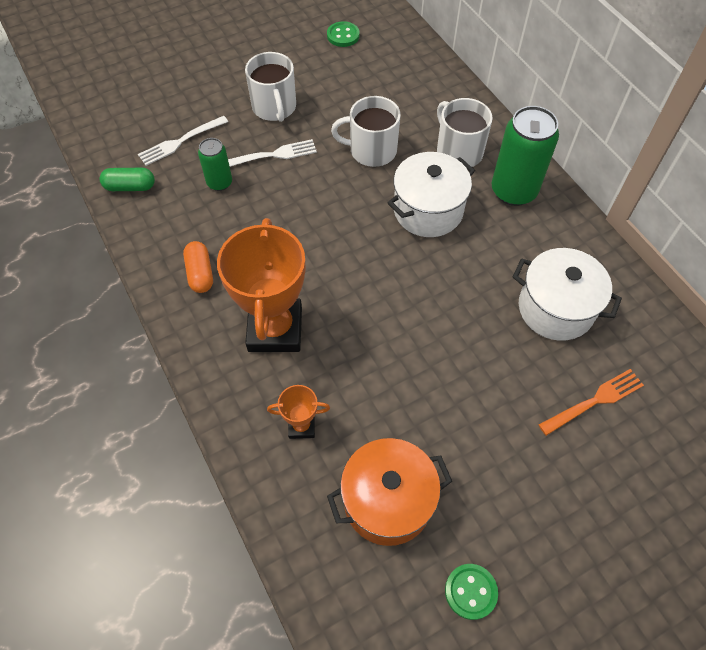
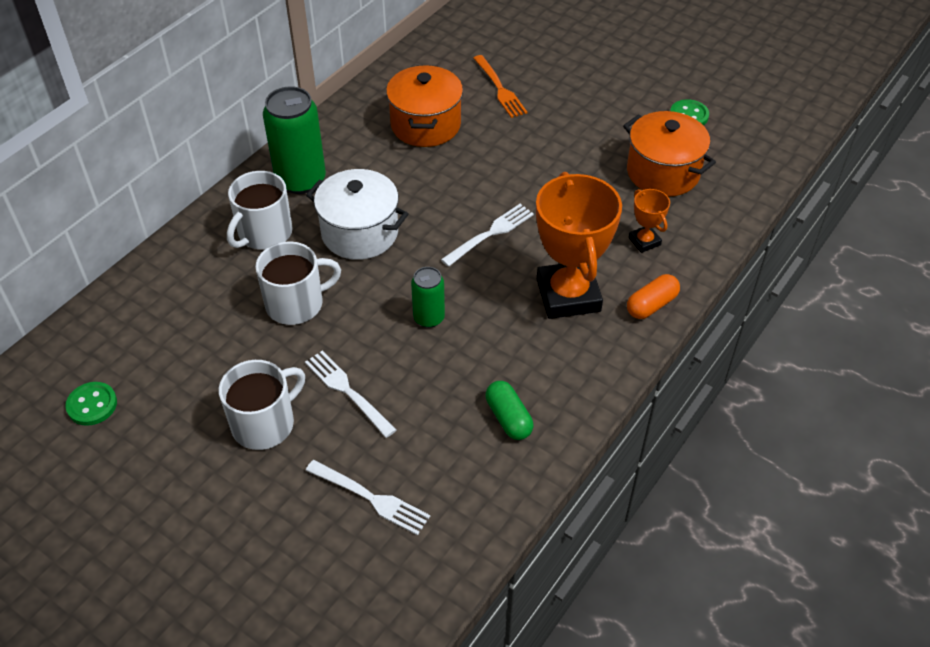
camera: 115 degrees left, 10 degrees down
(130, 187) = (472, 514): green capsule -> green capsule (508, 418)
(200, 273) = (546, 382): orange capsule -> orange capsule (651, 305)
(219, 183) = (416, 423): green can -> green can (429, 318)
(275, 329) = (568, 295): orange trophy -> orange trophy turned 75 degrees counterclockwise
(371, 150) = (296, 303): white mug -> white mug turned 90 degrees counterclockwise
(379, 302) = (490, 234): none -> white fork
(555, 308) = (425, 125): white pot -> orange pot
(594, 401) = (500, 88): orange fork -> orange fork turned 150 degrees counterclockwise

